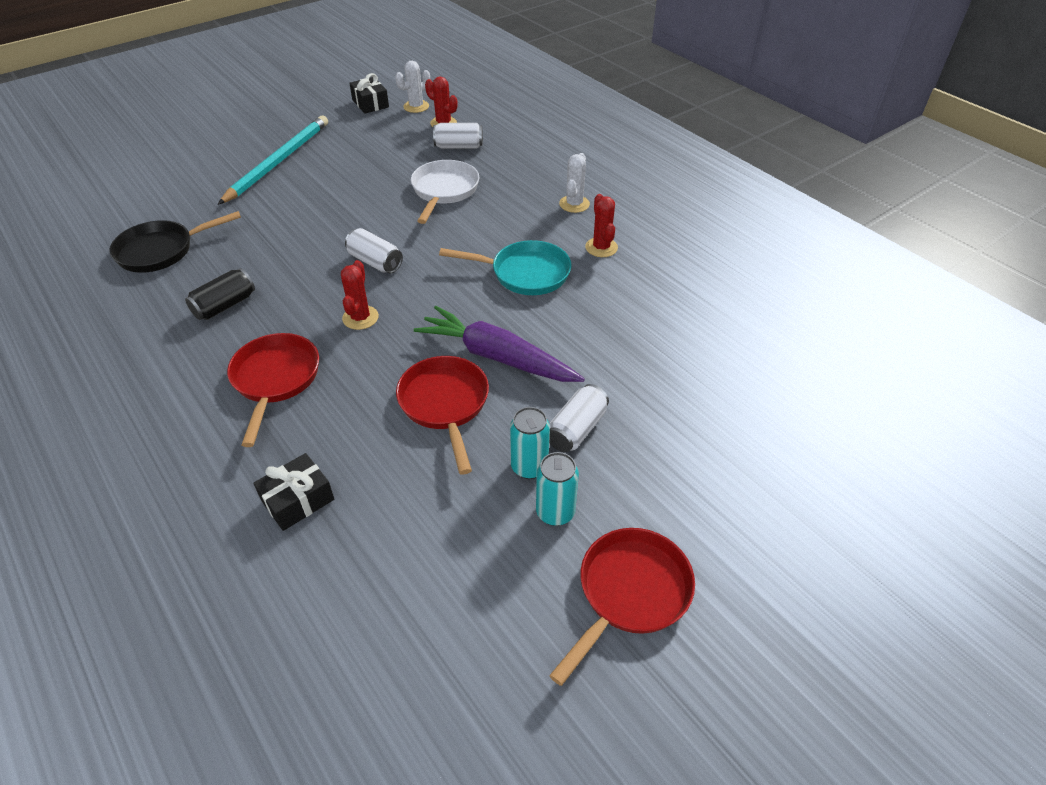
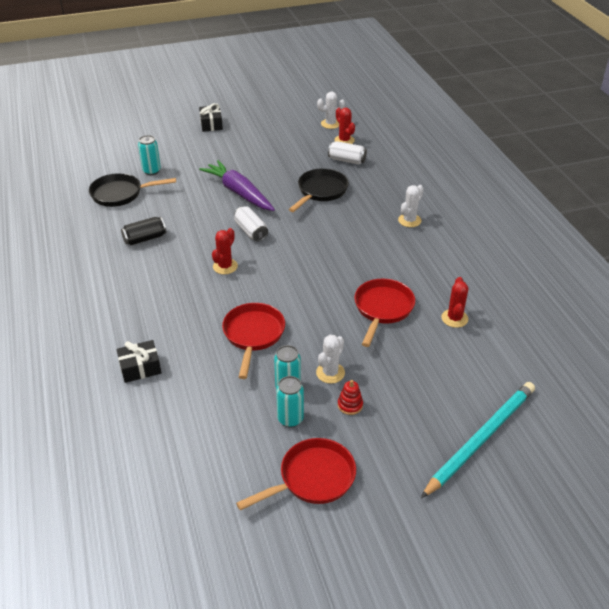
camera: 20 degrees right, 5 degrees down
(196, 210) = (151, 171): none -> turquoise can
(275, 380) = (156, 293): red pan -> red pan (382, 309)
(279, 161) = (218, 147): turquoise pencil -> turquoise pencil (481, 439)
(370, 103) = (299, 115): black gift -> black gift (211, 124)
(444, 191) = (320, 191): white pan -> black pan
(496, 356) = (301, 313): purple carrot -> purple carrot (239, 192)
(525, 273) = (348, 262): turquoise pan -> none
(576, 429) = (330, 373): white can -> white cactus
(601, 247) = (412, 256): red cactus -> red cactus (454, 318)
(625, 467) = (350, 405): none -> red stacking toy

